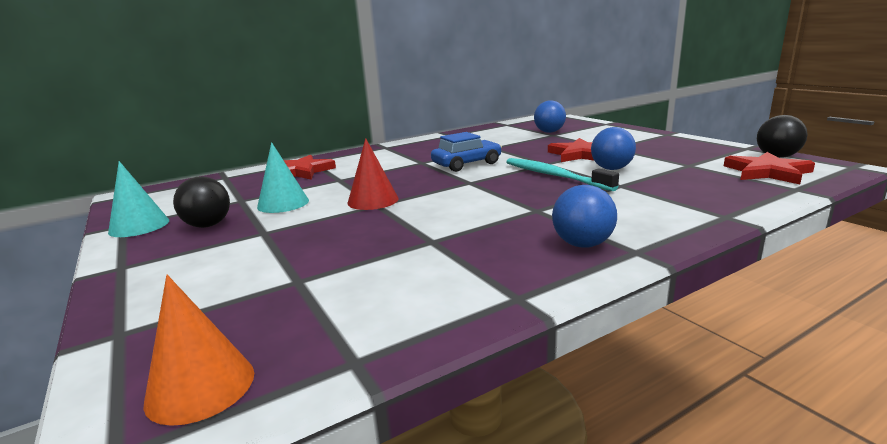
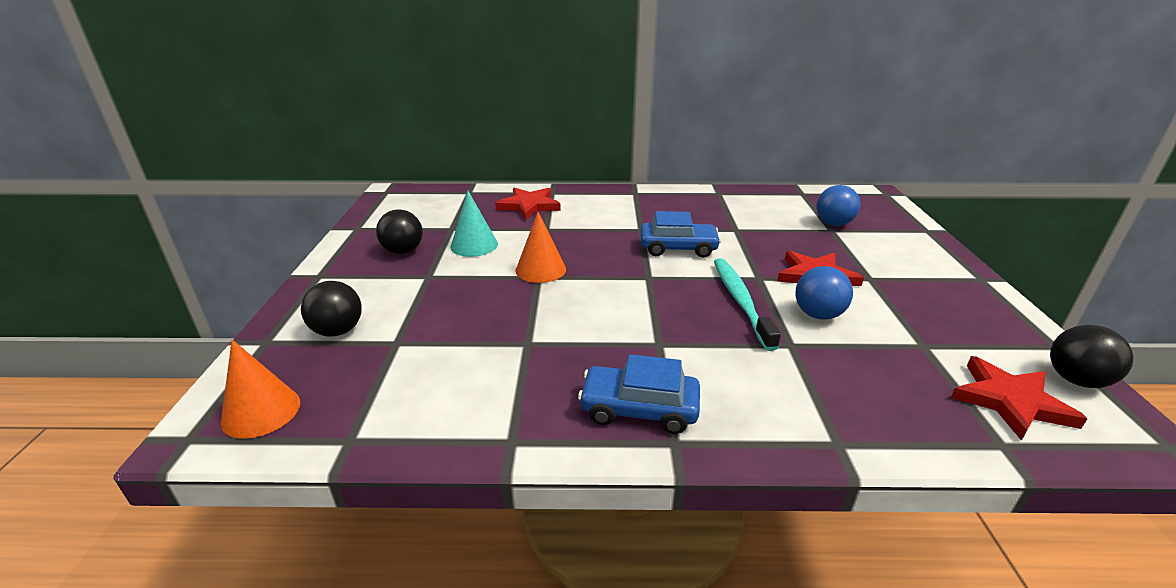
camera: 30 degrees right, 10 degrees up
(139, 226) = (364, 233): turquoise cone -> none
(212, 295) = (338, 331): none -> black ball
(373, 200) = (540, 269): red cone -> orange cone
(582, 244) = (639, 409): blue ball -> blue car

